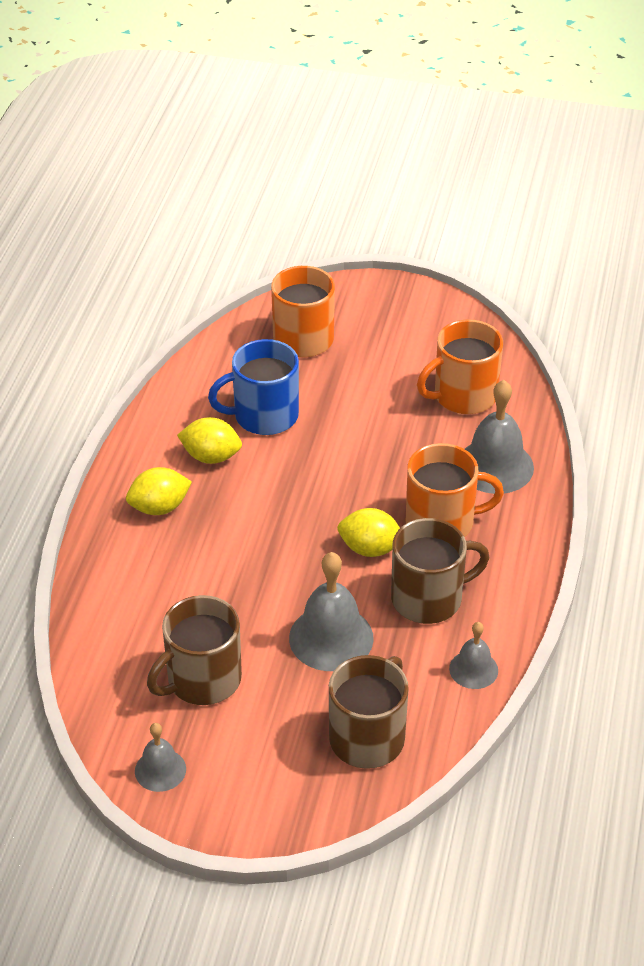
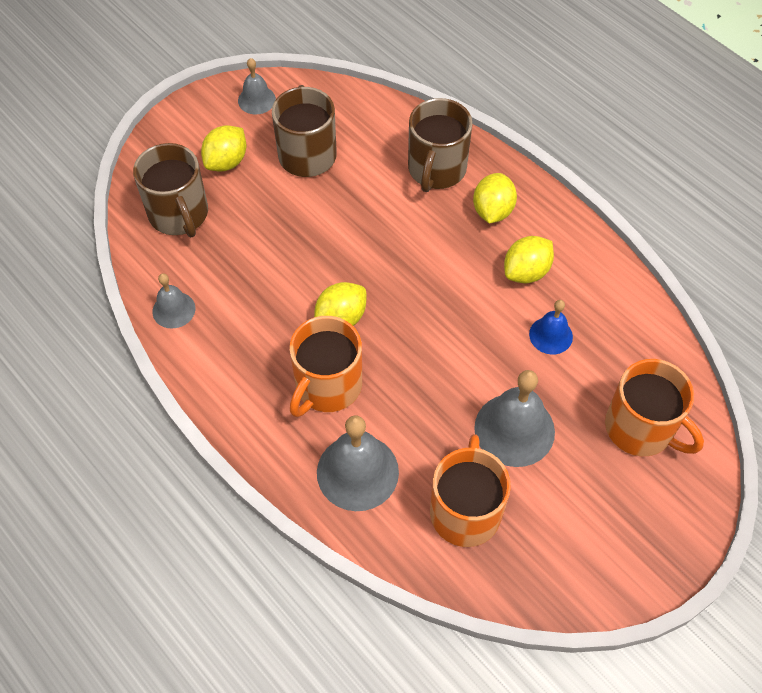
camera: 125 degrees right, 15 degrees up
(264, 416) = (550, 335): blue mug -> blue bell
(268, 741) = (226, 162): none -> yellow lemon
(331, 638) = (278, 243): grey bell -> grey bell (514, 429)
(428, 598) = (260, 325): brown mug -> brown mug (436, 169)

